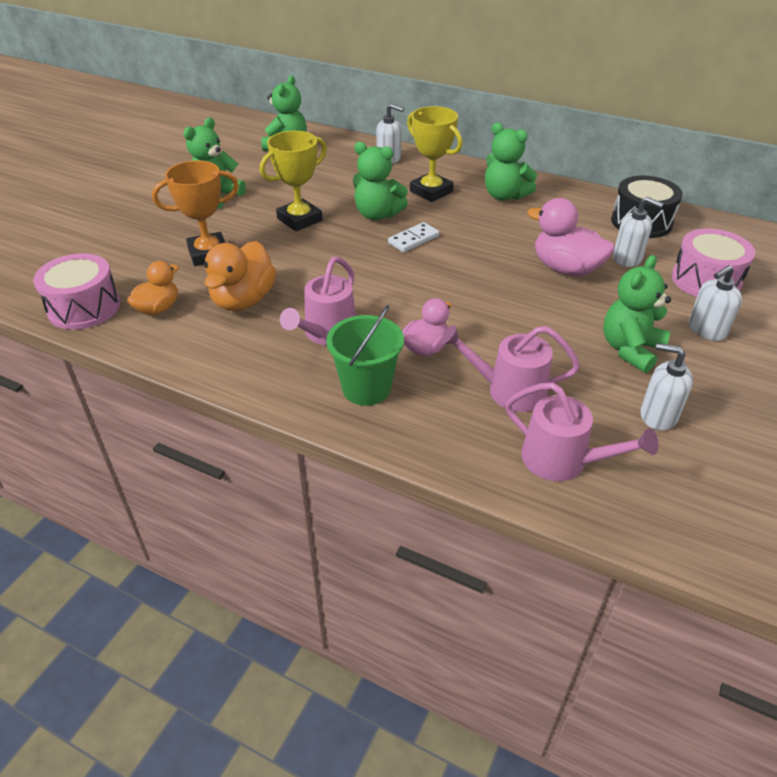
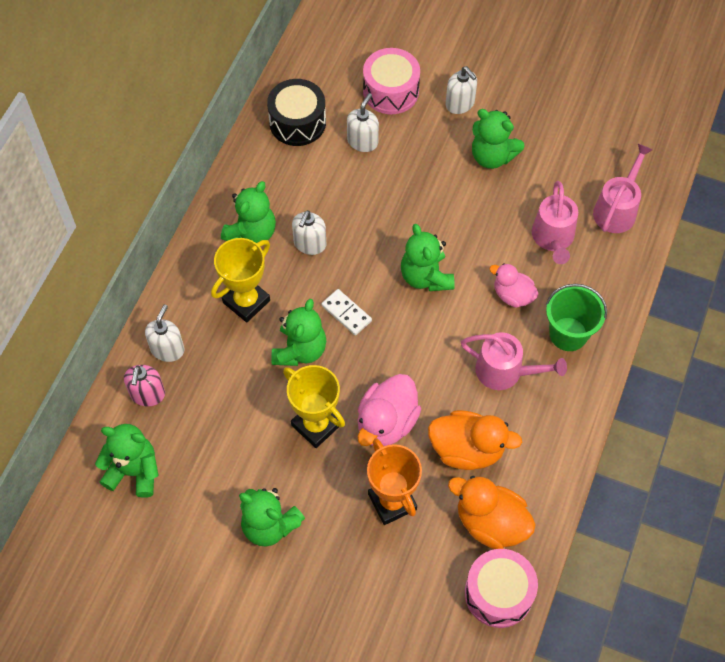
camera: 95 degrees left, 20 degrees up
(158, 309) = (490, 523): orange duck -> orange duck, size x1.57
(350, 151) = (147, 394): none -> pink soap dispenser
(453, 288) = (426, 277): none -> green teddy bear
(566, 269) = (384, 189): pink duck -> pink duck (386, 423)
(658, 415) = (562, 150): white soap dispenser -> white soap dispenser (310, 244)

